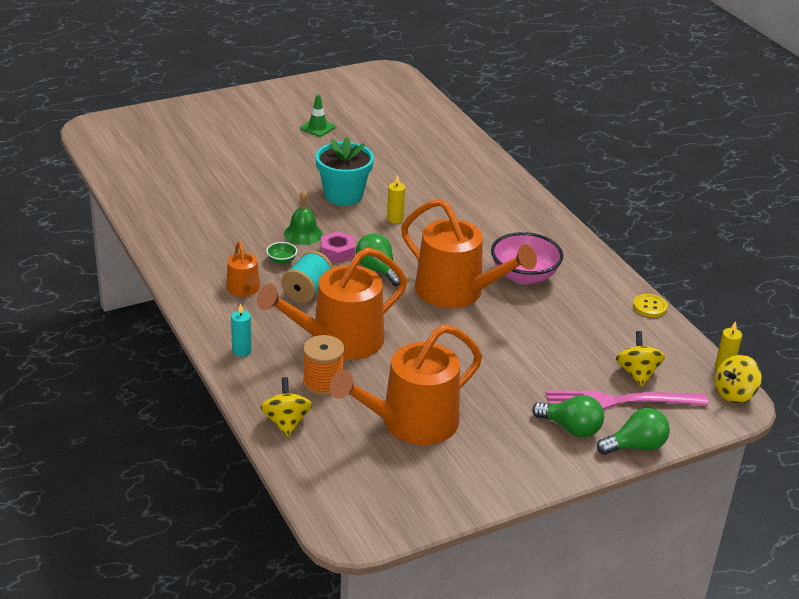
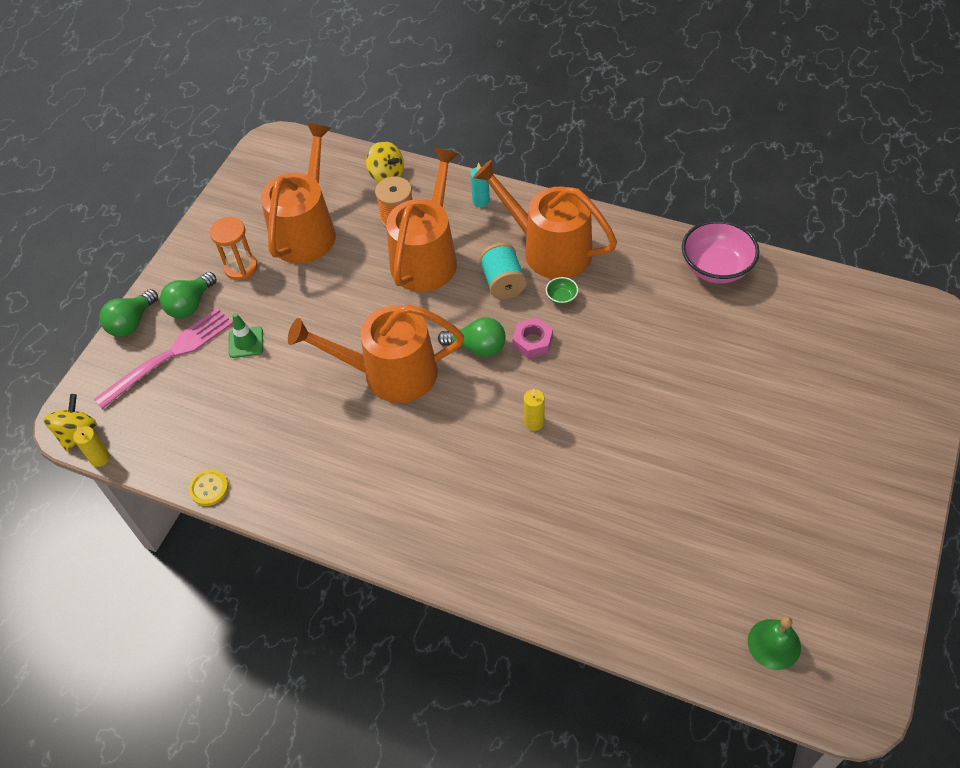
camera: 145 degrees right, 20 degrees up
(244, 289) = (549, 249): orange watering can -> orange watering can, size x2.04
(303, 234) = (584, 339): green bell -> green bell (774, 644)
(317, 127) = (770, 502): green traffic cone -> green traffic cone (246, 342)
(343, 195) = (614, 416): turquoise flower pot -> none
(500, 430) = (241, 267): none -> orange hourglass
(524, 276) = (351, 439): pink bowl -> pink bowl (716, 268)
(571, 428) = (190, 305): green light bulb -> green light bulb turned 45 degrees counterclockwise
(637, 373) = (172, 395): yellow spinning top -> none

